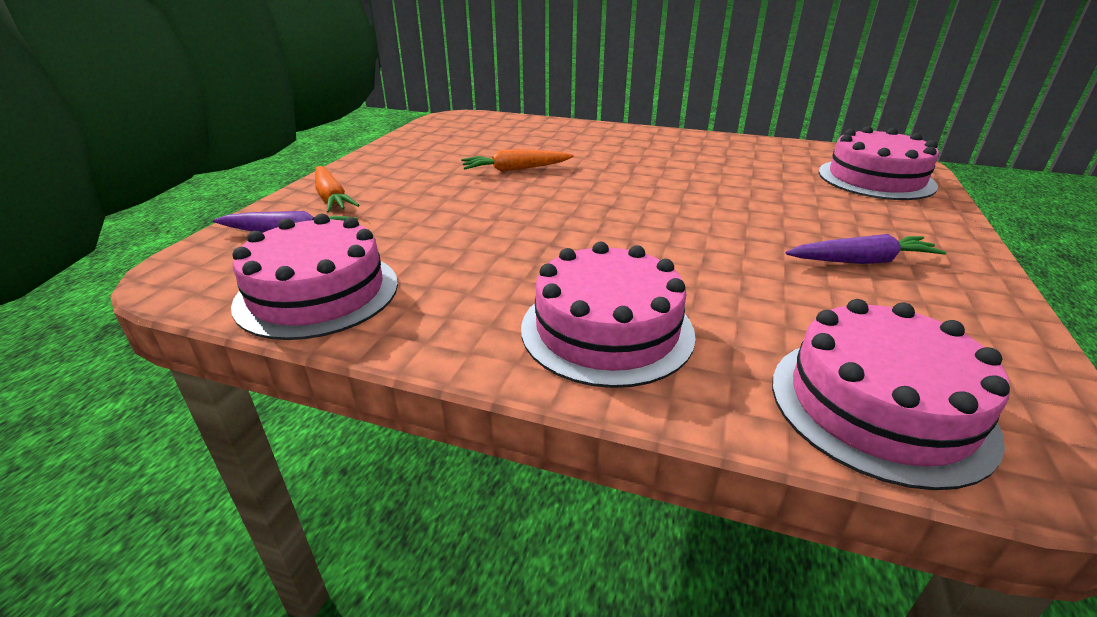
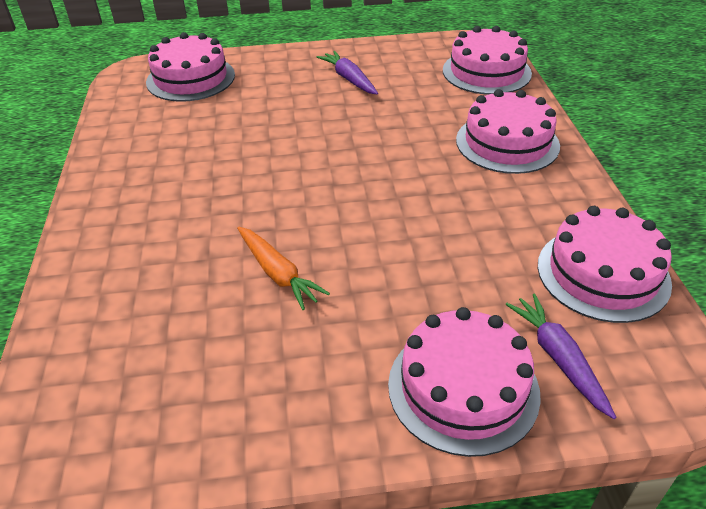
camera: 115 degrees left, 10 degrees up
(331, 198) = (463, 388): orange carrot -> pink cake

